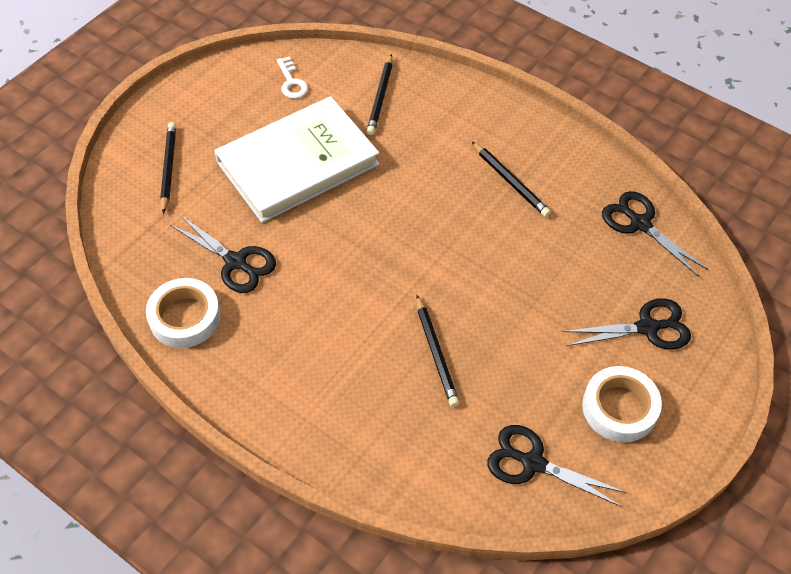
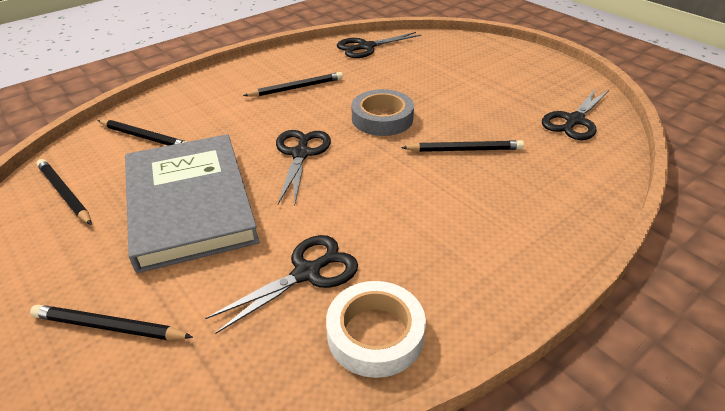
camera: 75 degrees left, 15 degrees down
(291, 82) = (65, 193): white key -> black pencil
(297, 163) = (189, 204): white book -> grey book
(473, 271) = (382, 118): none -> grey tape
(619, 408) = (524, 80): white tape -> none
(647, 328) = (457, 59): black scissors -> black scissors (301, 154)

